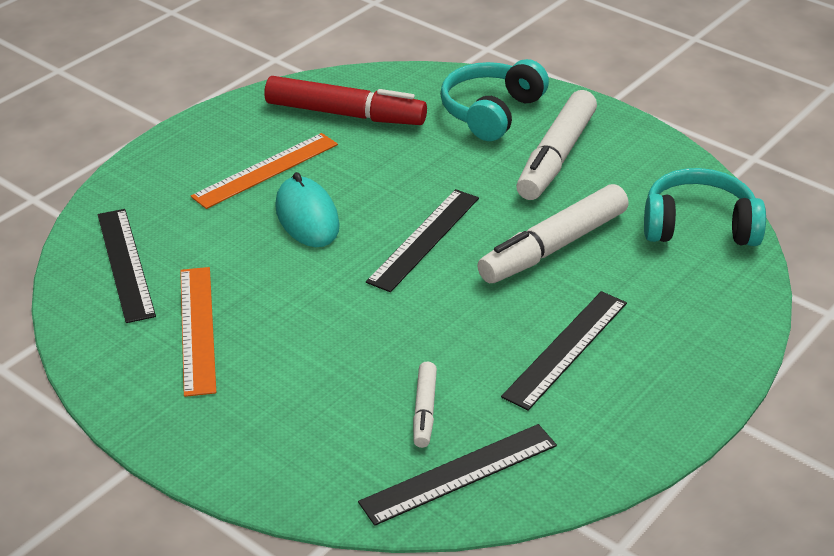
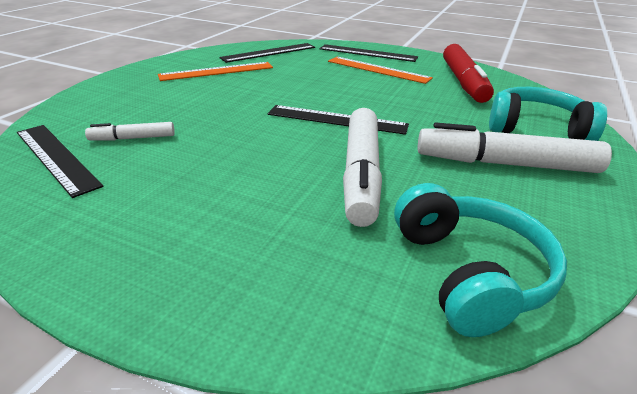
camera: 75 degrees right, 5 degrees down
(307, 217) = (338, 84): turquoise mouse -> none
(553, 247) = (361, 173): white marker -> white marker turned 120 degrees counterclockwise
(565, 348) = (210, 192): black ruler -> black ruler (367, 53)

